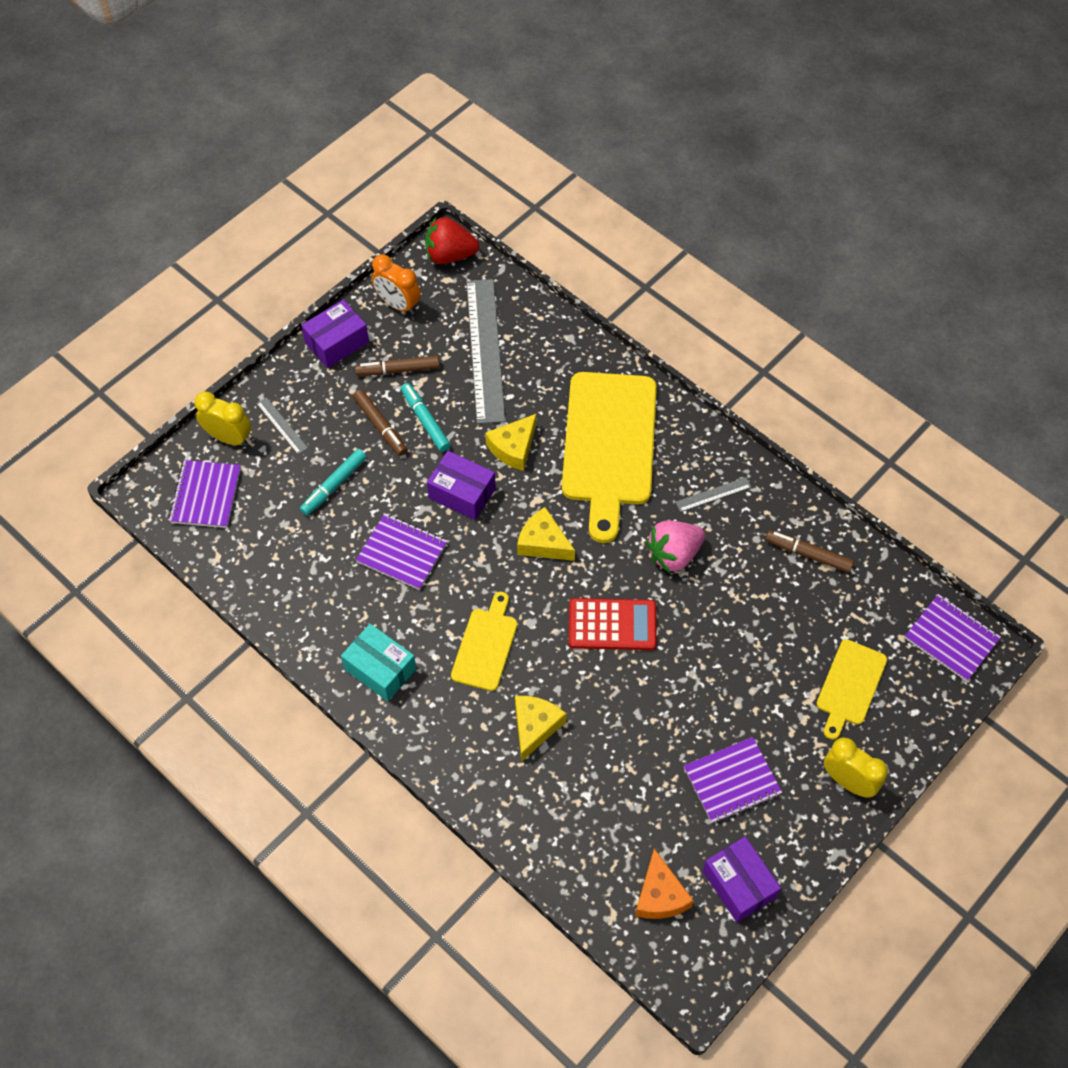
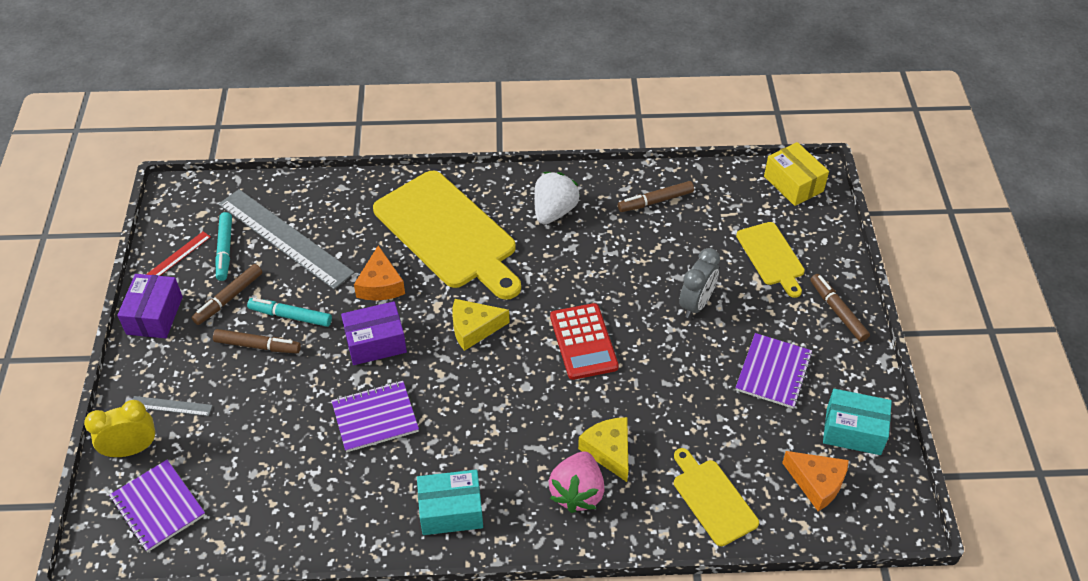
camera: 45 degrees left, 10 degrees down
(334, 485) = (265, 414): turquoise marker -> turquoise marker (225, 250)
(398, 304) = (178, 255): orange clock -> red ruler
(450, 255) = (185, 196): red strawberry -> none
(486, 645) = (511, 428): yellow cutting board -> yellow cutting board (712, 499)
(513, 448) = (380, 285): yellow cheese -> orange cheese
(612, 625) = (583, 342): red calculator -> red calculator turned 120 degrees clockwise
(674, 554) = (572, 266): pink strawberry -> pink strawberry (577, 492)
(713, 494) = (554, 211): grey ruler -> white strawberry
(737, 671) = (696, 304): none -> grey clock
(739, 884) = (853, 430): purple box -> turquoise box
(848, 781) = (838, 312): yellow clock -> brown marker
(951, 638) = (793, 184): purple notebook -> yellow box

